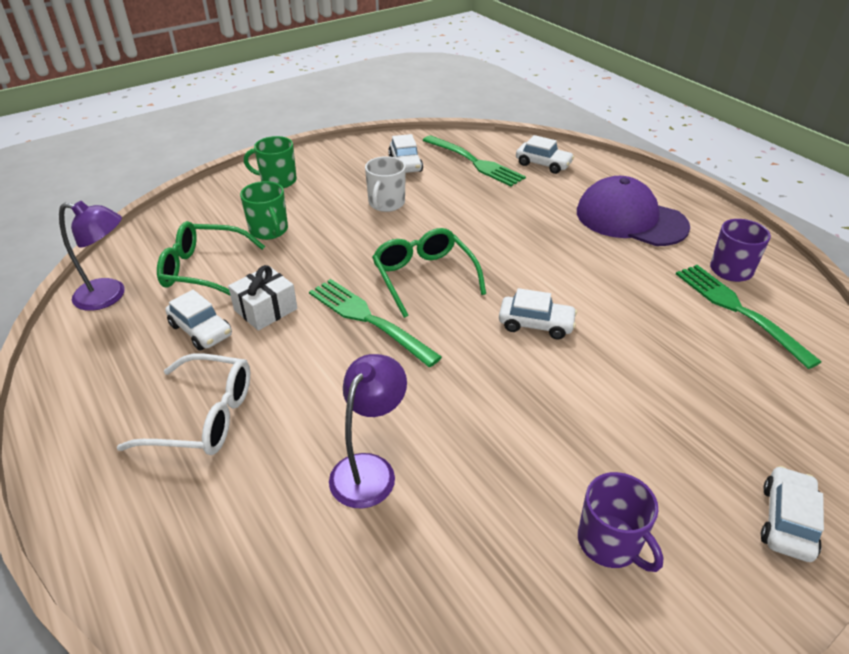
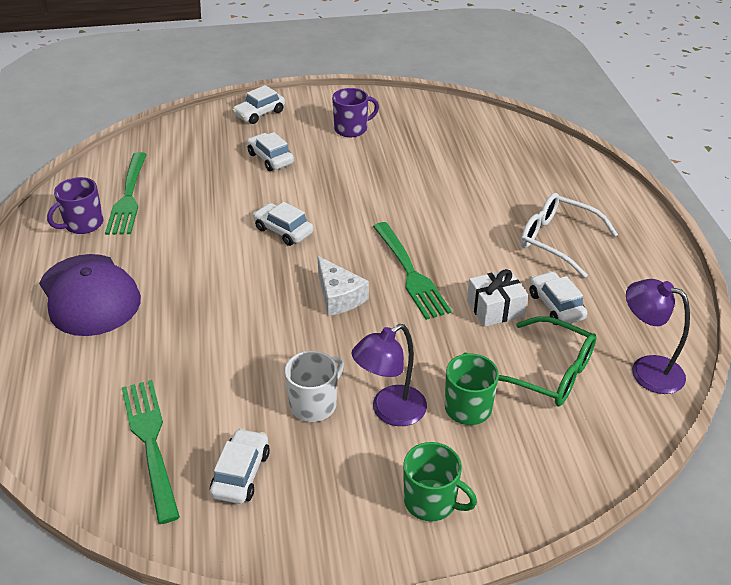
camera: 155 degrees left, 0 degrees up
(369, 469) = (457, 185): purple lamp -> purple lamp (390, 412)
(424, 277) = (338, 296): green glasses -> white cheese
(543, 164) = (74, 406): white car -> white car (270, 158)
(610, 543) = (352, 129): purple mug -> purple mug turned 75 degrees clockwise

